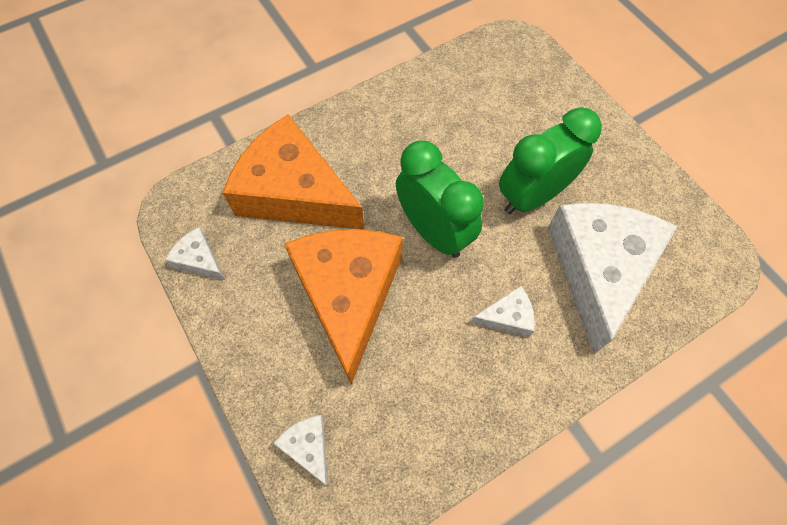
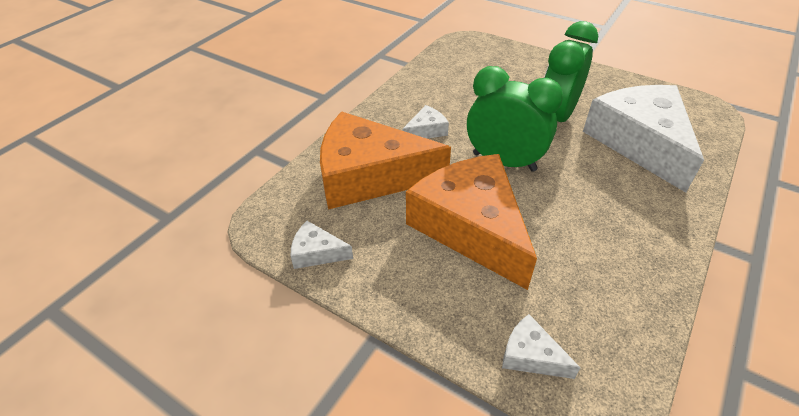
camera: 25 degrees left, 20 degrees down
(507, 317) = (606, 193): white cheese -> white cheese (426, 130)

